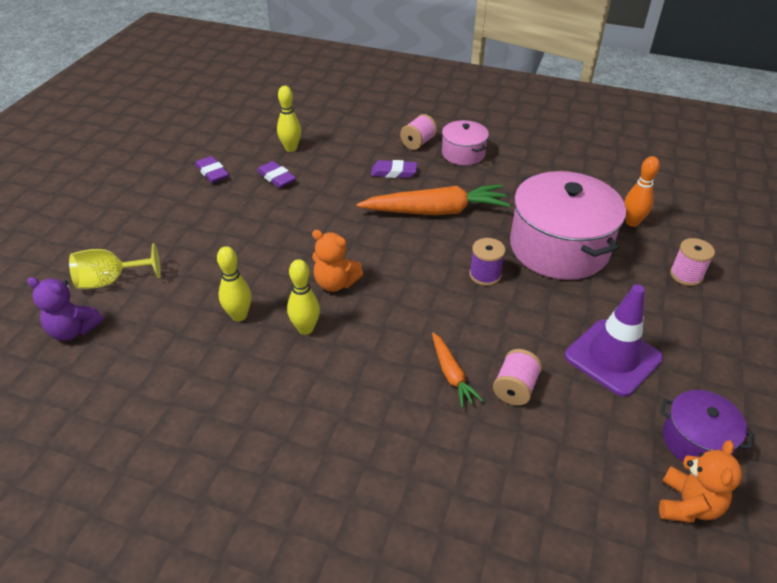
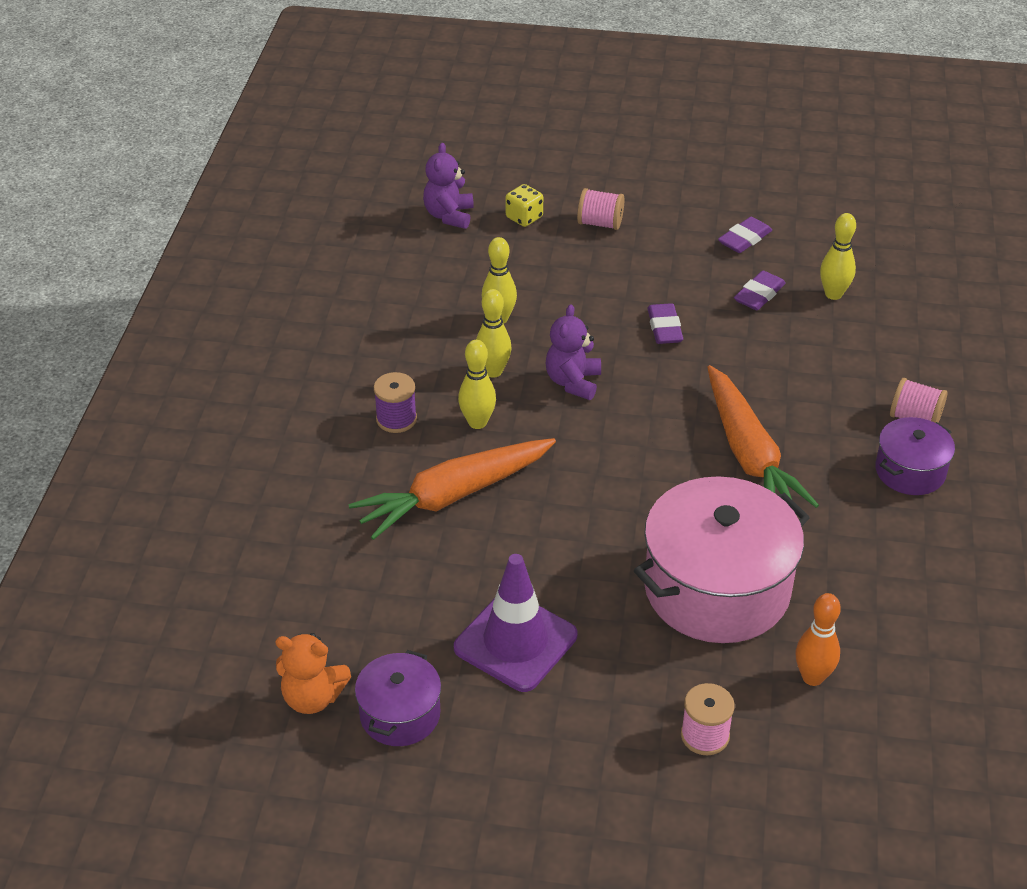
camera: 80 degrees right, 0 degrees up
(110, 281) = (524, 217): yellow goblet -> yellow dice
(335, 283) = (573, 382): orange teddy bear -> purple teddy bear
(366, 347) = (477, 422): none -> yellow bowling pin
(394, 172) = (823, 402): purple eraser -> purple eraser (664, 328)
(451, 374) = (453, 495): orange carrot -> orange carrot, size x1.98
(463, 153) = (910, 471): pink pot -> purple pot
(485, 275) = (632, 513): purple spool -> purple spool (396, 419)
(515, 388) = (445, 550): pink spool -> pink spool (600, 223)

